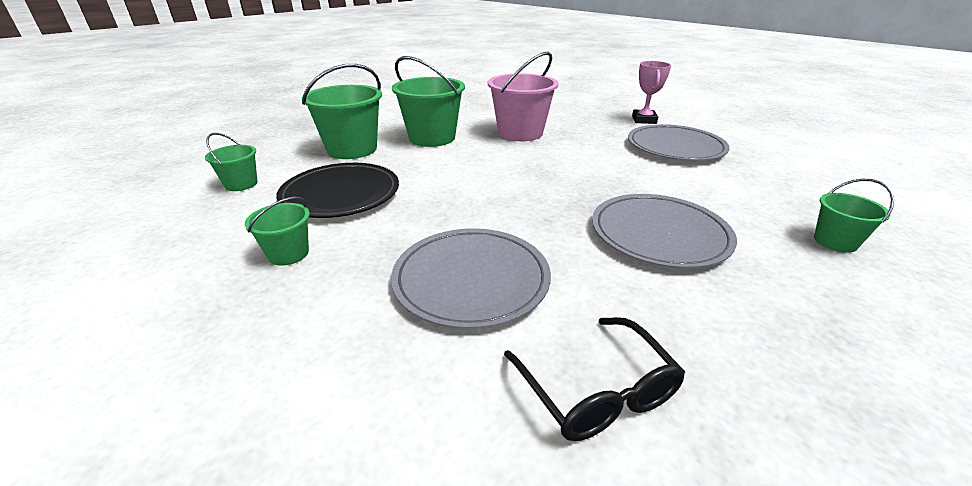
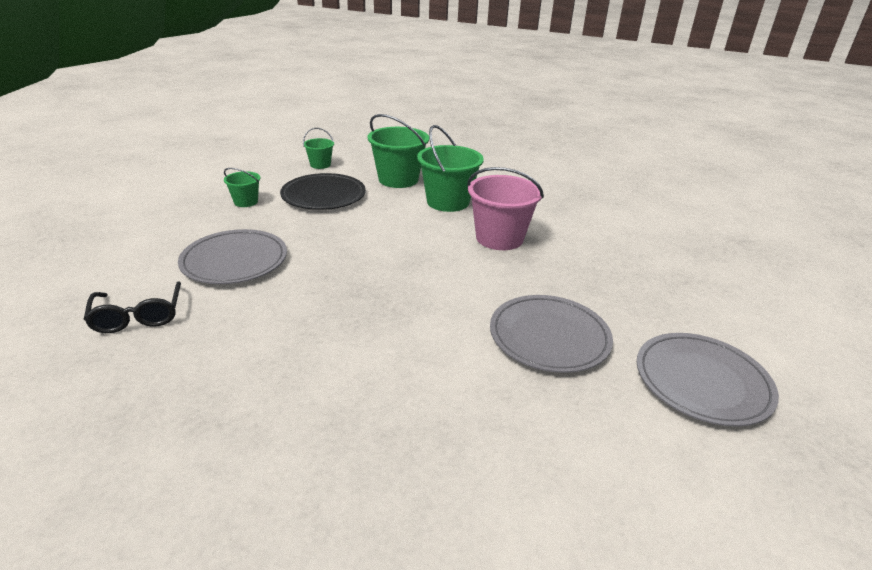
camera: 65 degrees right, 0 degrees up
(597, 391) = (138, 316): black glasses -> black glasses turned 60 degrees counterclockwise
(644, 120) = (627, 309): pink trophy -> none
(659, 234) = (325, 332): grey plate -> grey plate (702, 381)
(835, 242) = (358, 447): green bucket -> none

